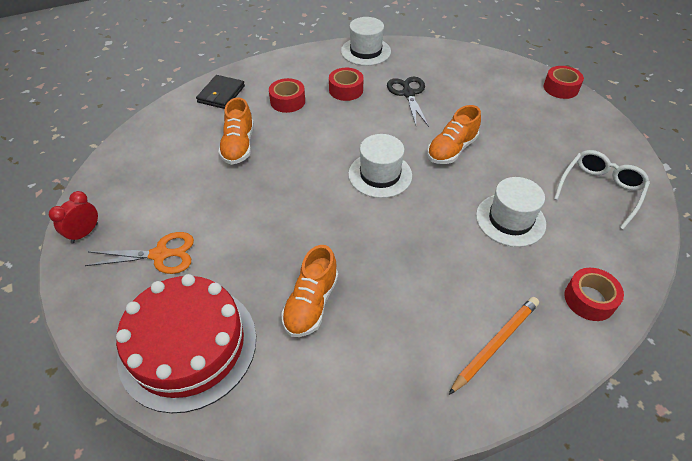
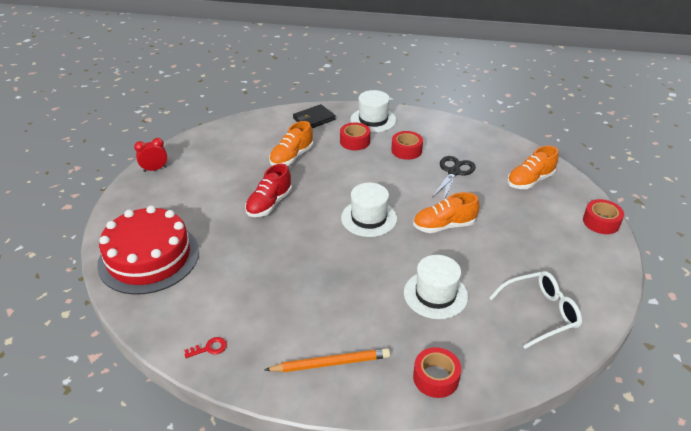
camera: 35 degrees right, 10 degrees down
(160, 255) = (182, 201): orange scissors -> none
(266, 209) = (269, 204): none -> red shoe
(311, 303) = (238, 273): orange shoe -> orange shoe (530, 181)
(366, 51) = (453, 128): white hat -> white hat (373, 120)
(366, 409) = (209, 348): none -> red key

